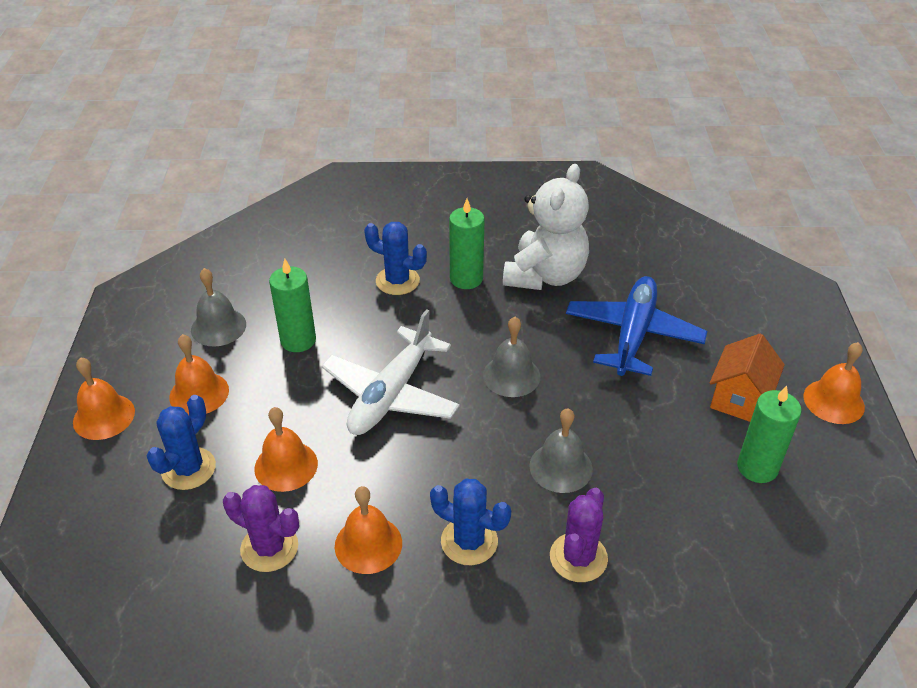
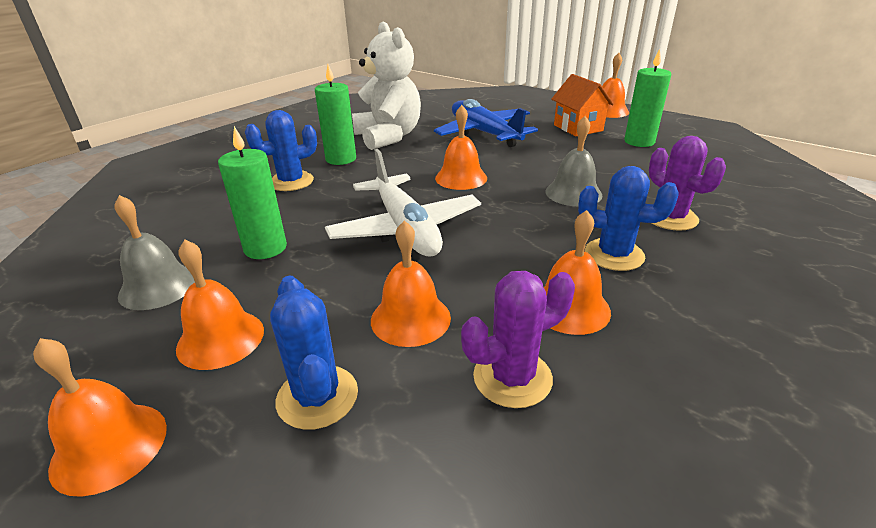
camera: 50 degrees left, 10 degrees down
(469, 541) = (614, 255): blue cactus -> blue cactus turned 45 degrees clockwise
(511, 375) = (461, 178): grey bell -> orange bell

